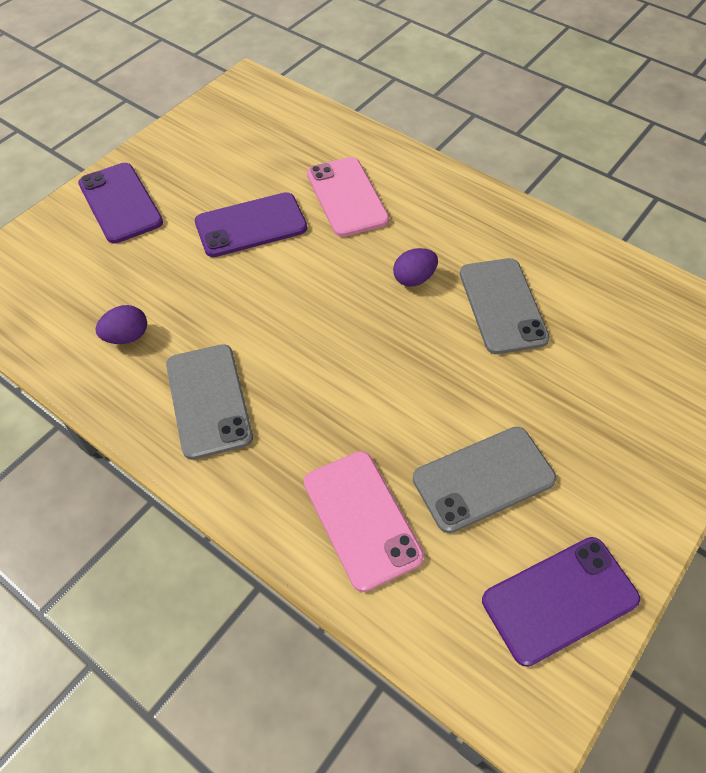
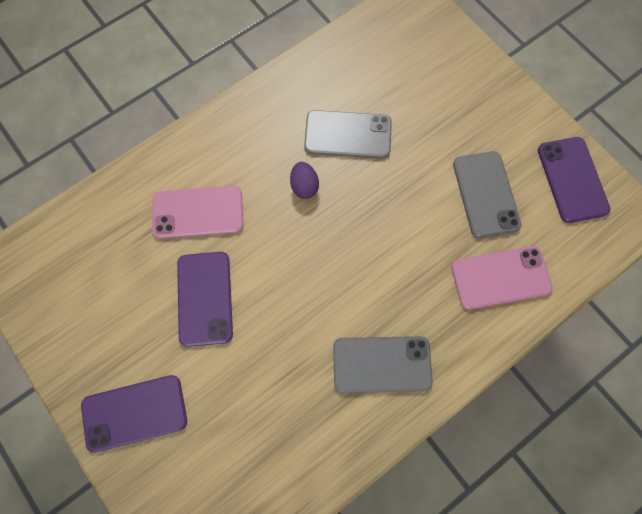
camera: 75 degrees left, 15 degrees up
(127, 336) = (301, 423): purple egg -> none

